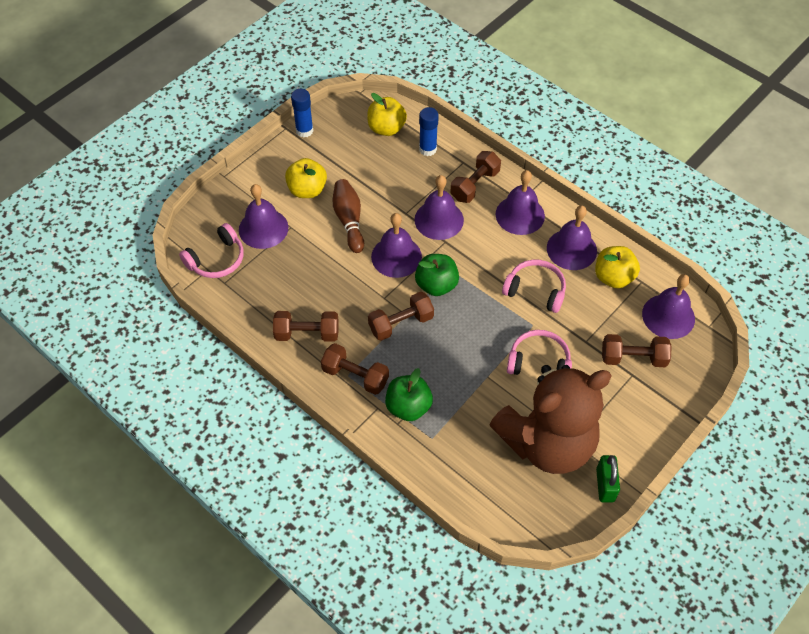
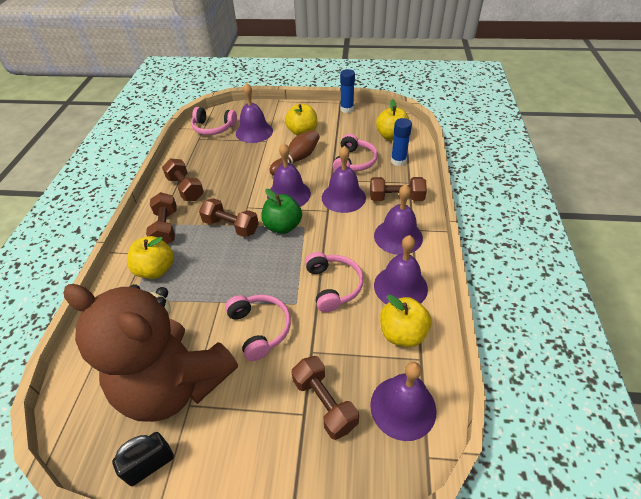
camera: 55 degrees right, 10 degrees down
(397, 180) = (354, 162): none -> pink headphones
(408, 407) = (155, 270): green apple -> yellow apple
(605, 485) = (150, 465): green padlock -> black padlock

